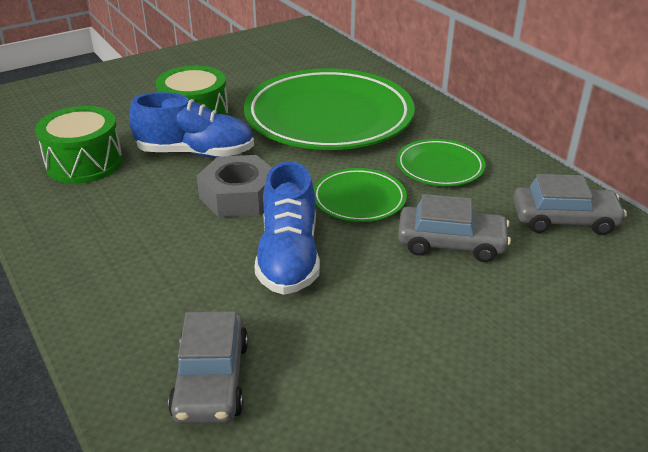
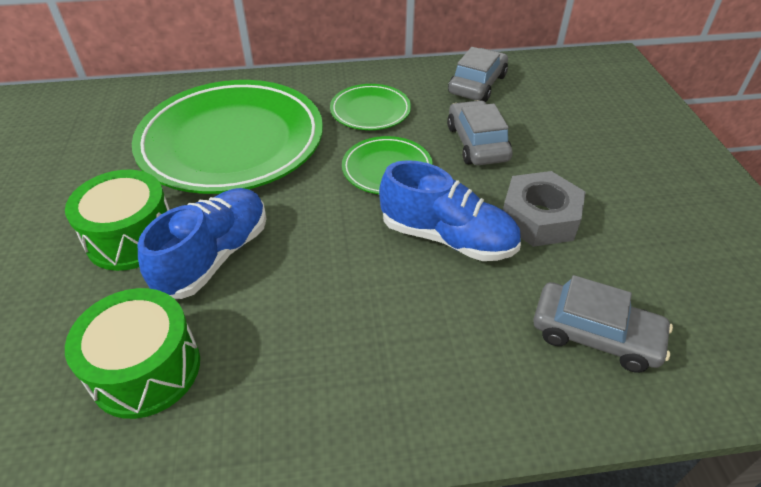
camera: 65 degrees left, 10 degrees up
(238, 196) = (327, 244): grey nut -> grey nut (539, 218)
(451, 243) = (477, 143): grey car -> grey car turned 45 degrees counterclockwise

